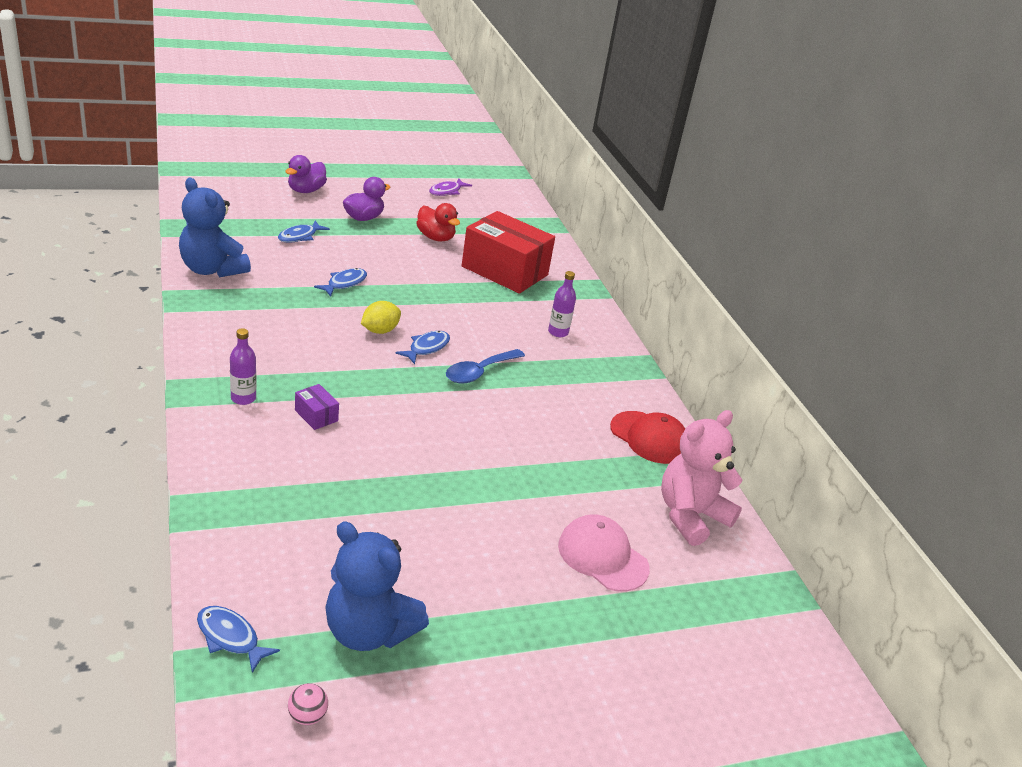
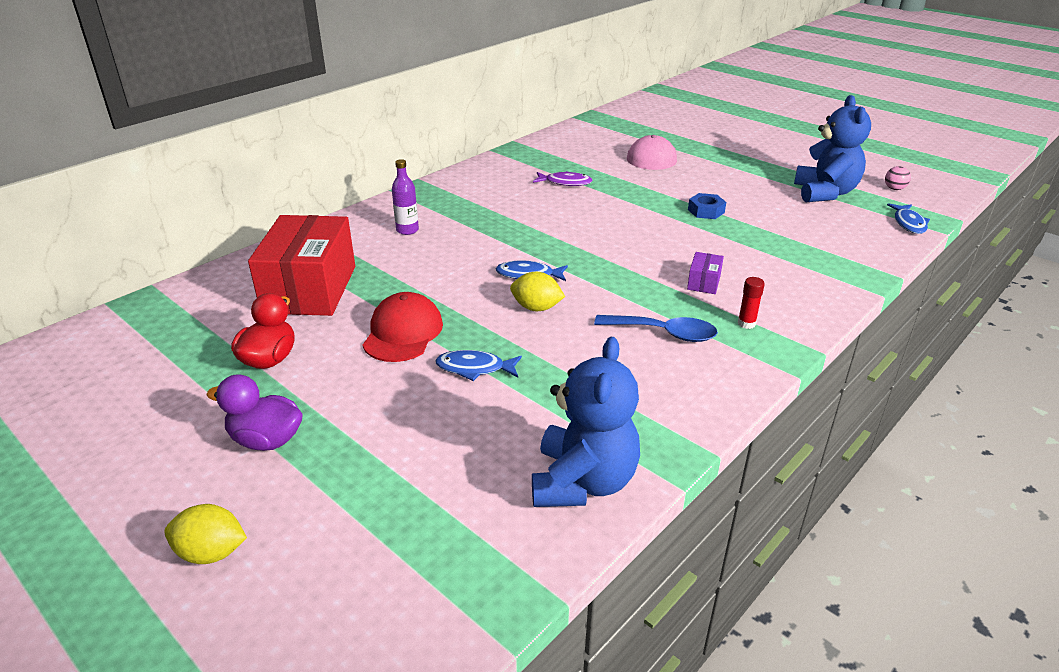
camera: 115 degrees left, 0 degrees up
(243, 398) = (746, 323): purple bottle -> red glue stick
(300, 236) = (395, 463): blue fish -> none
(306, 190) = (211, 553): purple duck -> yellow lemon
(428, 501) = (706, 211): none -> blue nut
(447, 191) = (83, 411): purple fish -> purple fish (565, 182)
(479, 372) = (528, 242): blue spoon -> blue spoon (664, 333)
(649, 438) = (510, 168): red cap -> red cap (403, 332)
(690, 516) = (573, 144): pink teddy bear -> none

